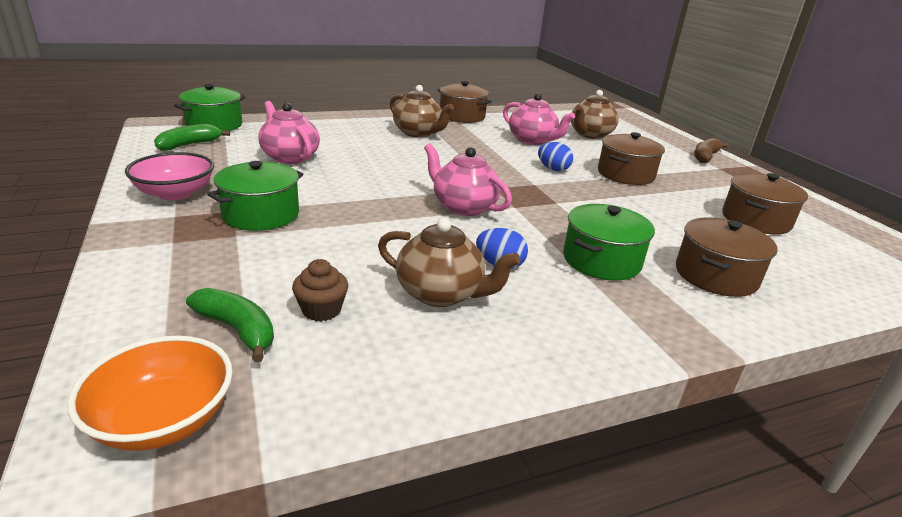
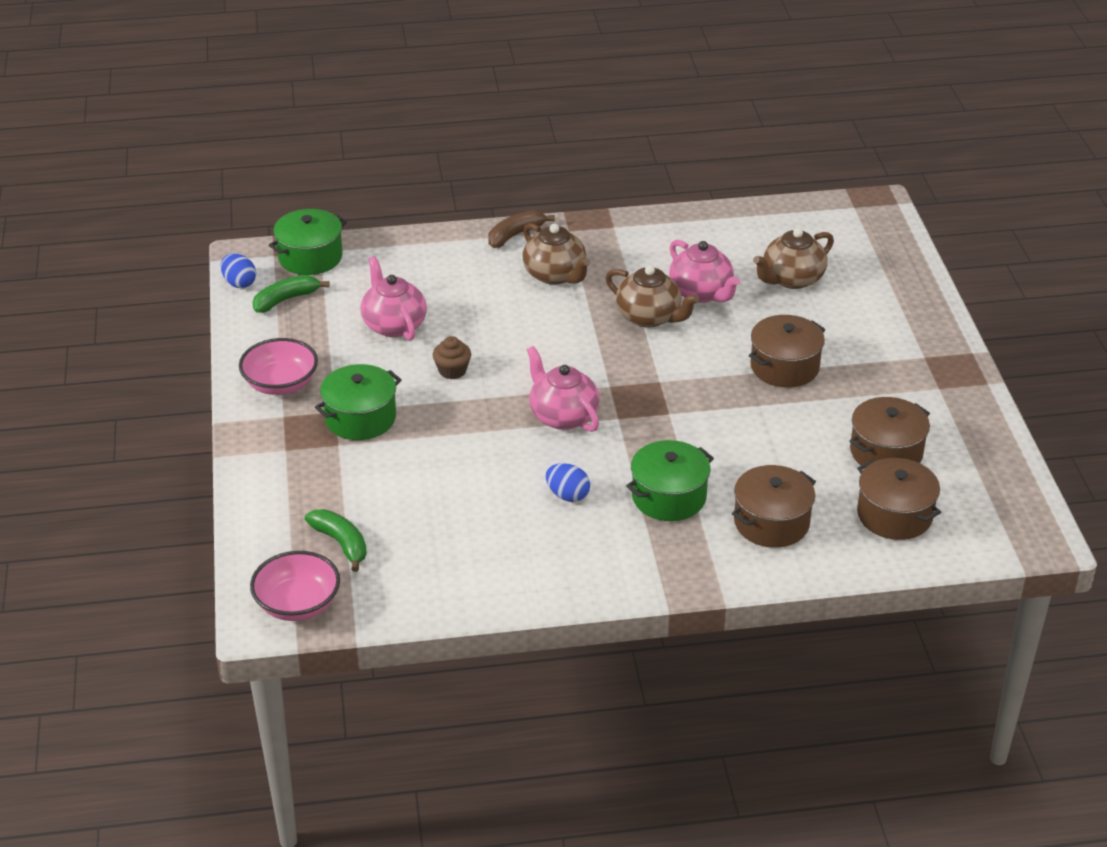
camera: 15 degrees right, 10 degrees up
(163, 420) = (297, 604): orange bowl -> pink bowl
(321, 310) = (404, 531): brown cupcake -> brown cupcake (452, 370)
(441, 293) = (504, 523): brown teapot -> brown teapot (650, 317)
(462, 116) = (628, 233): brown pot -> brown pot (894, 515)
(553, 169) = (697, 354): blue egg -> blue egg (239, 283)
(705, 157) = (925, 333): brown banana -> brown banana (515, 235)

